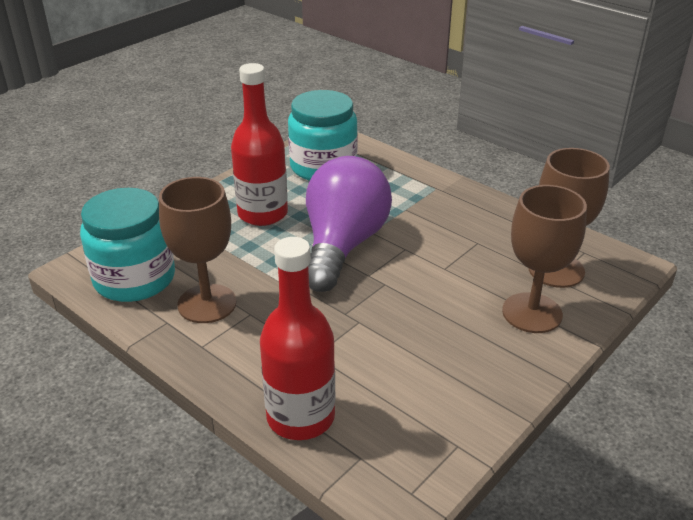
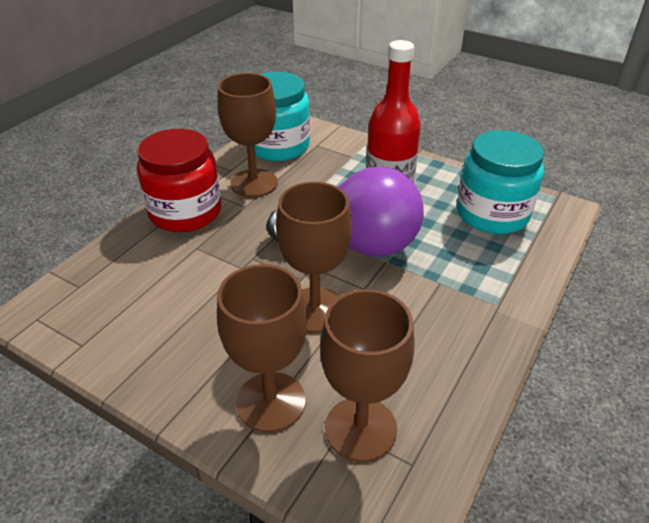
camera: 80 degrees right, 5 degrees up
(243, 363) = (185, 212): none -> red jar
(300, 417) = (125, 249): red bottle -> none
(428, 279) = (315, 310): none -> brown goblet

